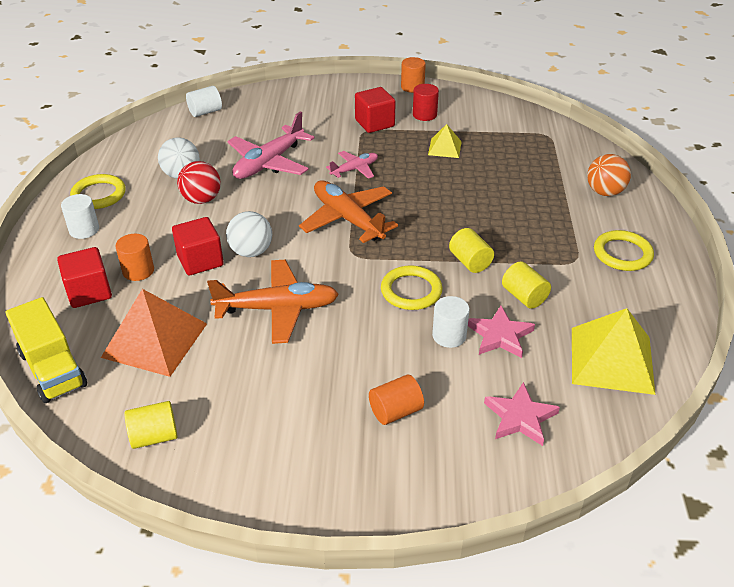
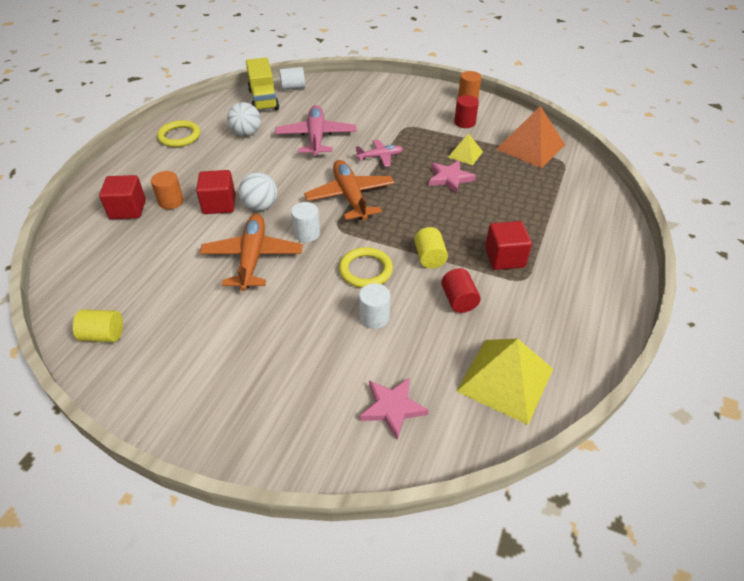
camera: 20 degrees right, 5 degrees up
(53, 369) = (68, 262): yellow truck -> yellow truck (263, 100)
(84, 230) = (153, 161): white cylinder -> white cylinder (307, 233)
(155, 340) = (149, 259): orange pyramid -> orange pyramid (530, 147)
(201, 199) = (249, 156): red ball -> none
(269, 163) = (316, 137): pink plane -> pink plane turned 120 degrees clockwise
(277, 309) = (252, 258): orange plane -> orange plane turned 105 degrees counterclockwise
(374, 123) = (419, 122): red cube -> red cube (504, 258)
(395, 411) = (292, 370): orange cylinder -> none
(500, 335) = (417, 329): pink star -> pink star (450, 178)
(524, 296) = (458, 300): yellow cylinder -> red cylinder
(604, 192) = (587, 223): orange ball -> none
(622, 254) = (571, 284): yellow ring -> none

